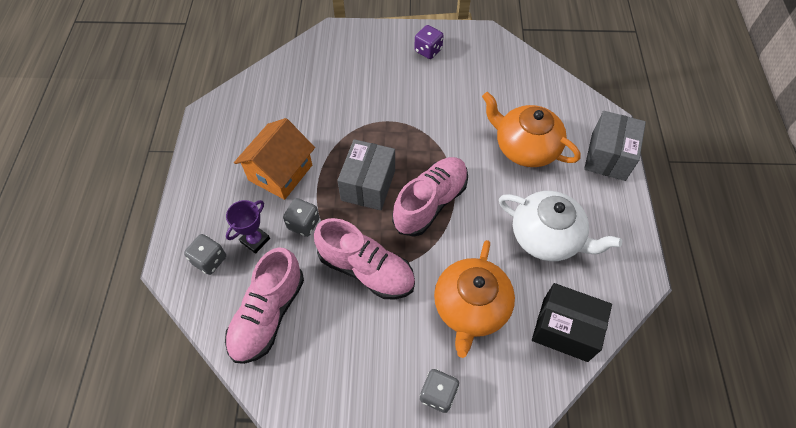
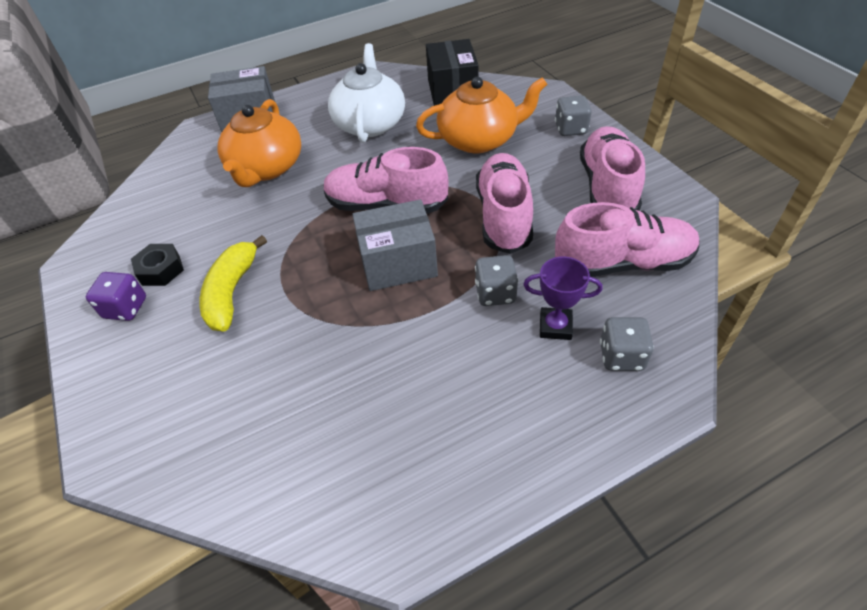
camera: 115 degrees left, 10 degrees down
(280, 172) = (441, 360): orange house -> none
(344, 364) = (607, 187): none -> pink shoe
(406, 97) = (232, 292): none -> yellow banana
(450, 70) = (161, 270): none -> black nut

